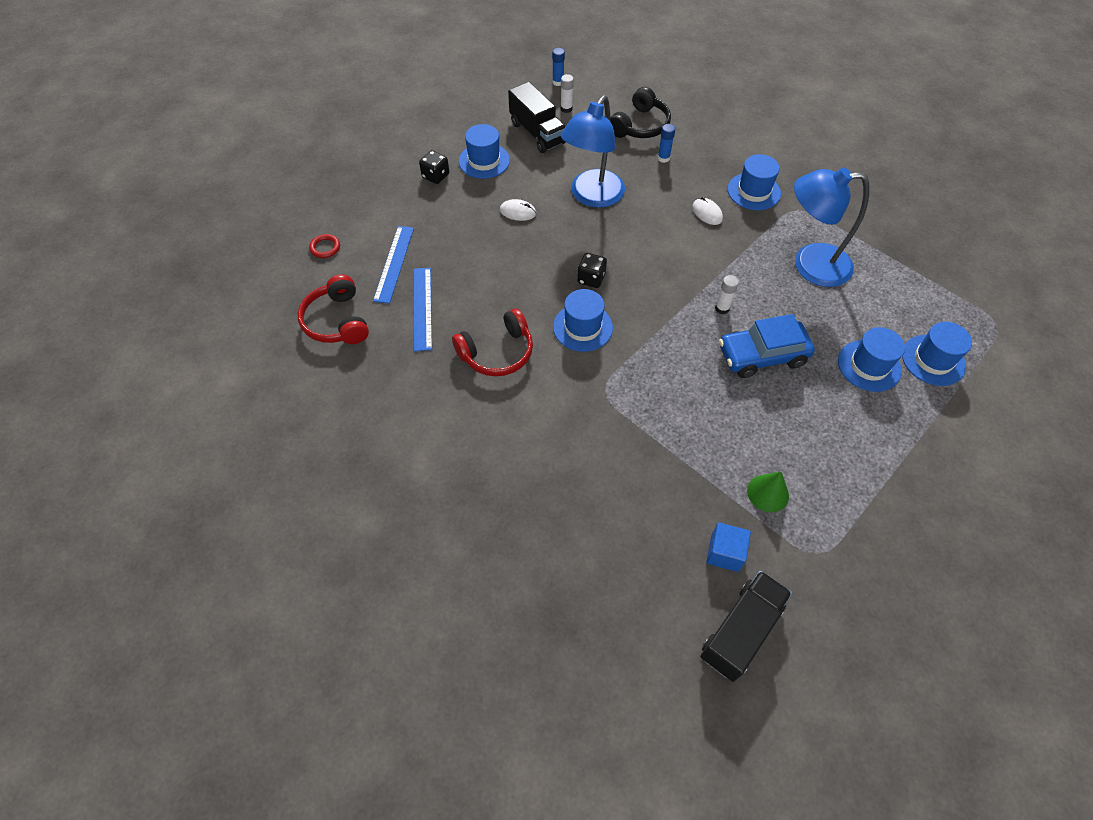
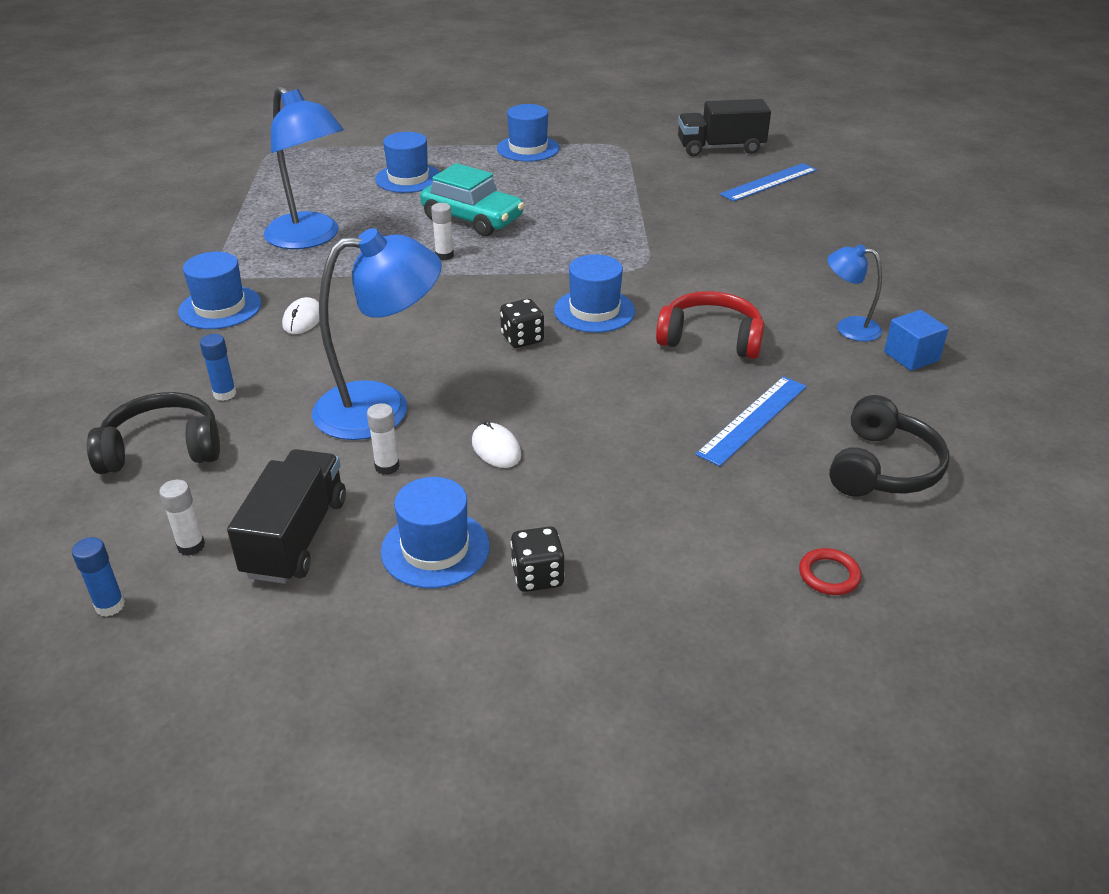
camera: 135 degrees left, 20 degrees down
(337, 321) = (883, 468): red headphones -> black headphones
(394, 263) = (740, 489): blue ruler -> blue ruler (769, 182)
(428, 425) = (848, 327): none -> blue lamp
(548, 175) = (387, 467): none -> white glue stick
(724, 553) = (681, 170): blue cube -> blue cube (911, 356)
(762, 355) = (472, 219): blue car -> turquoise car
(768, 493) = (605, 173): green cone -> none
(933, 360) = (360, 160): blue hat -> blue hat (528, 148)

